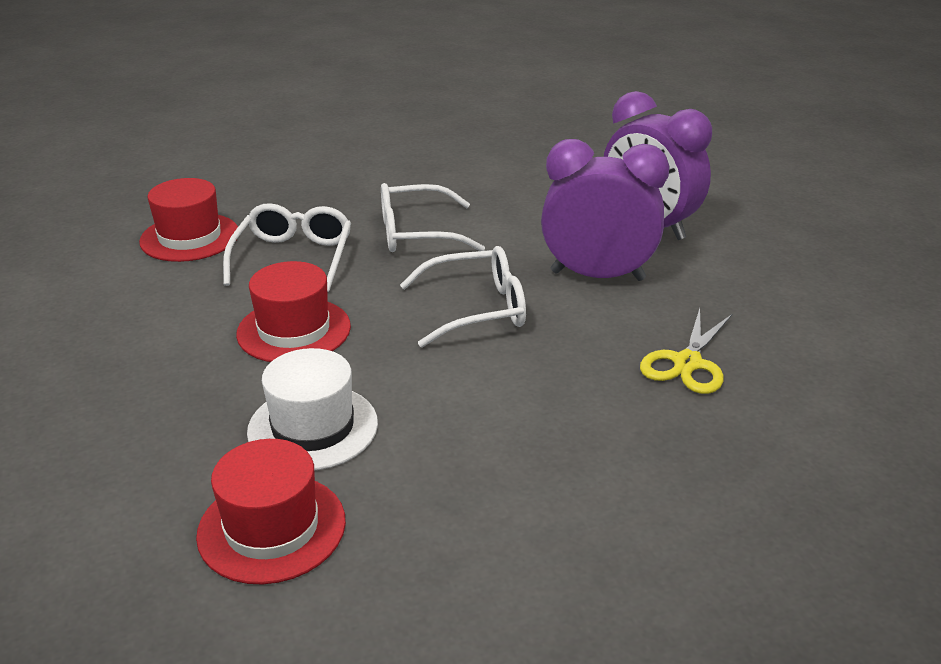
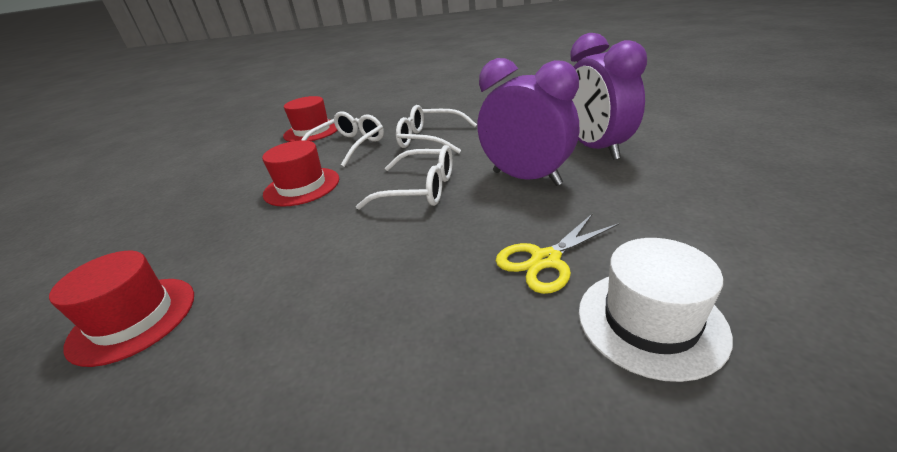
camera: 30 degrees right, 0 degrees up
(313, 427) = (240, 251): white hat -> white hat (650, 321)

